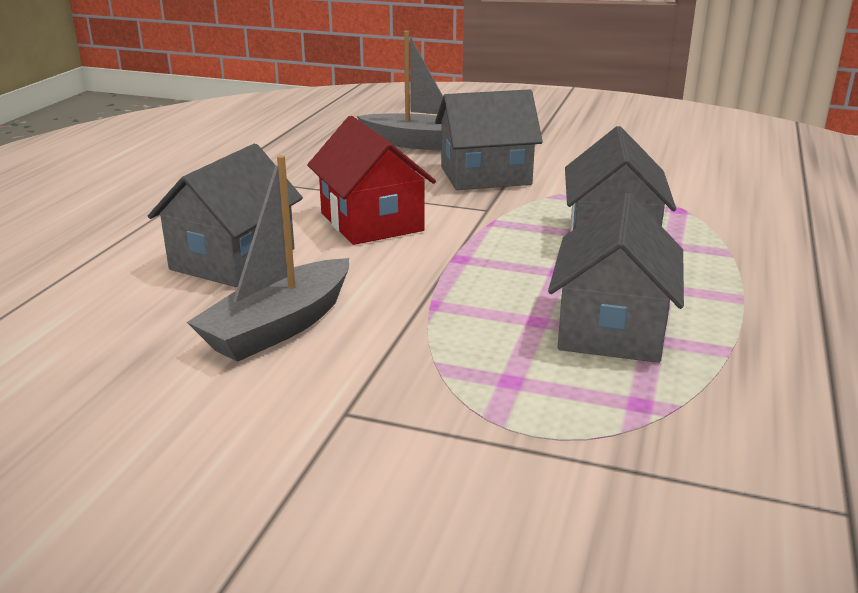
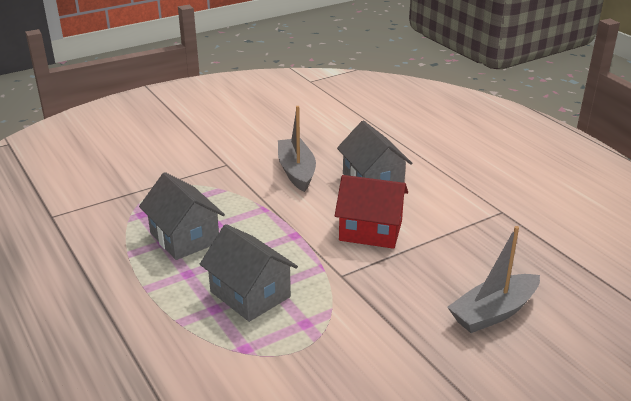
camera: 130 degrees right, 5 degrees up
(485, 176) = (394, 305): grey house -> none

